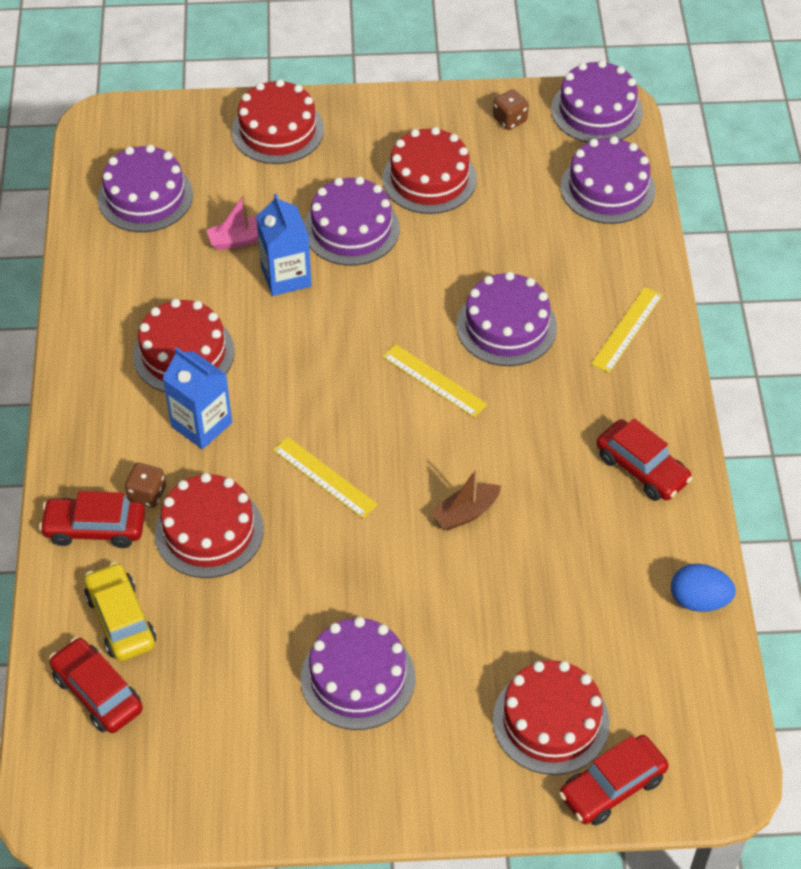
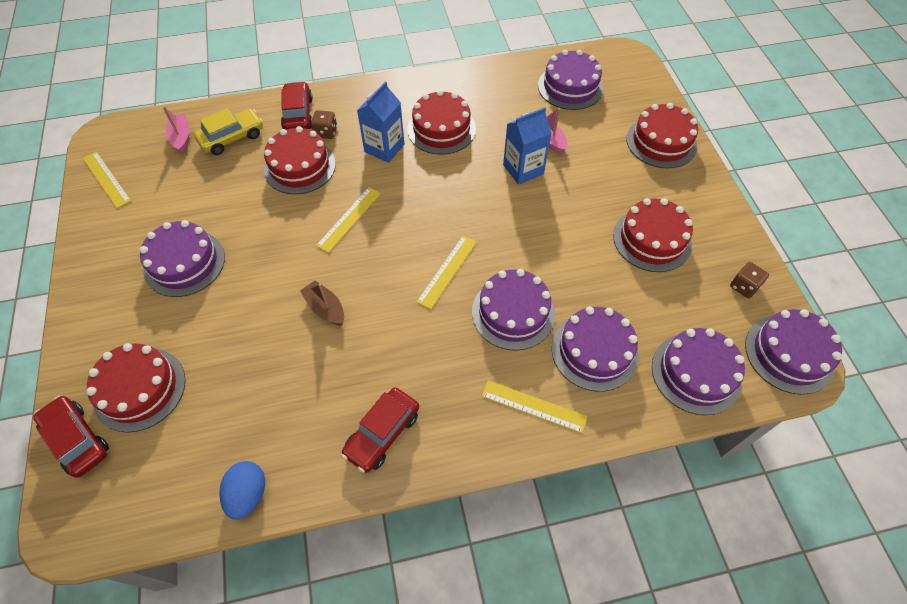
camera: 80 degrees right, 5 degrees up
(97, 693) = (181, 137): red car -> pink boat
(162, 798) = (106, 179): none -> yellow ruler
(351, 229) = (581, 199): purple cake -> purple cake (594, 351)

